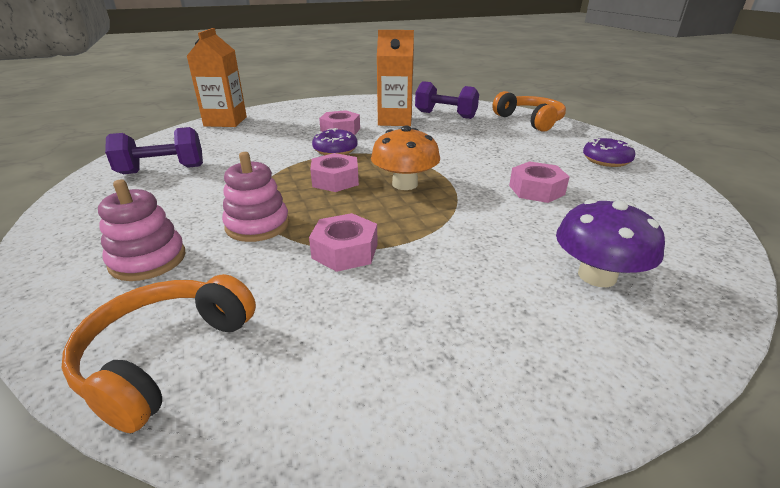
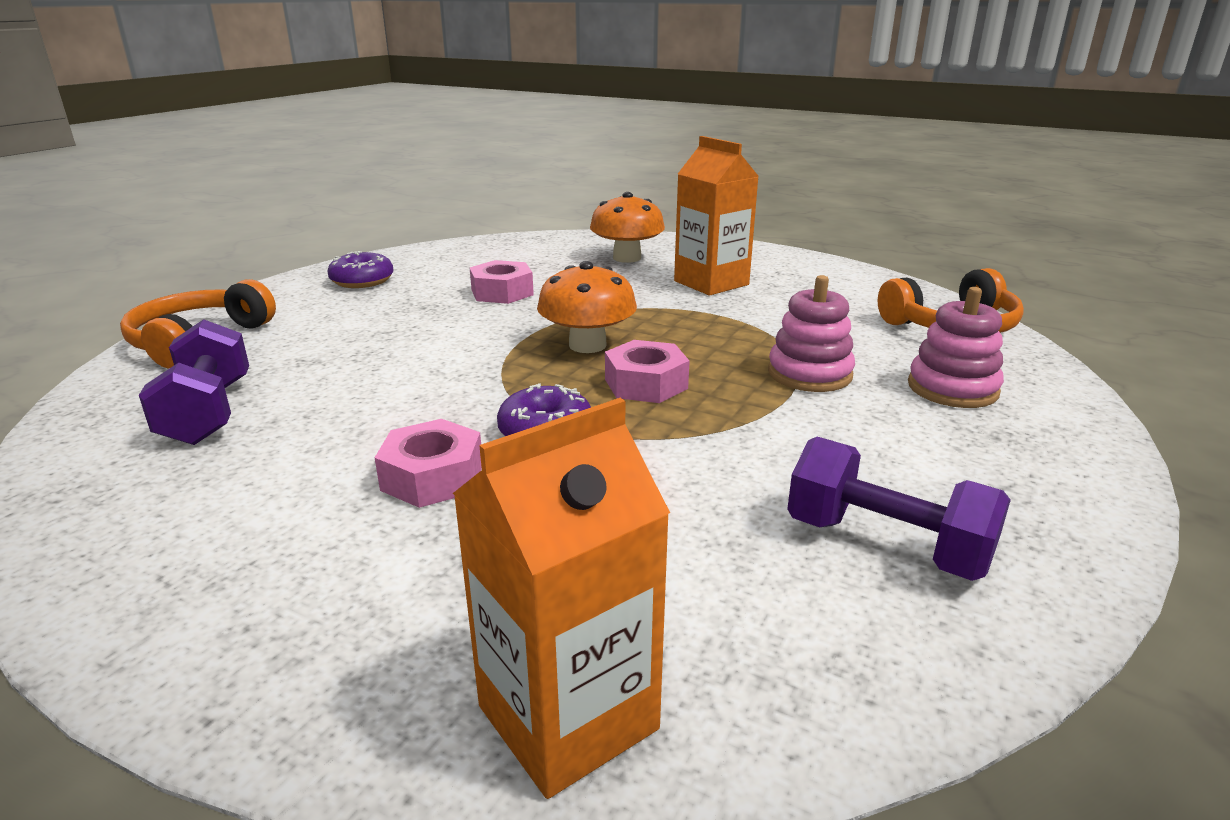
camera: 130 degrees left, 5 degrees down
(345, 251) = (757, 324): pink nut -> none
(395, 121) = (299, 447): orange carton -> orange carton (711, 283)
(597, 276) = (627, 258): purple mushroom -> orange mushroom

